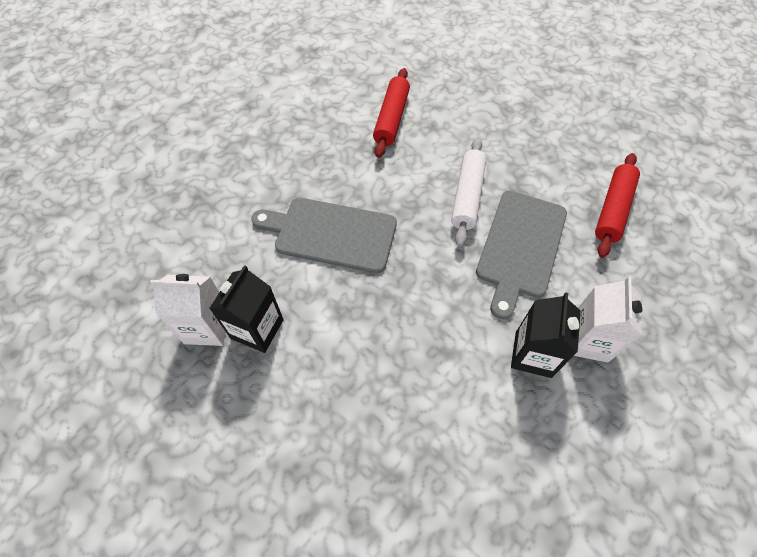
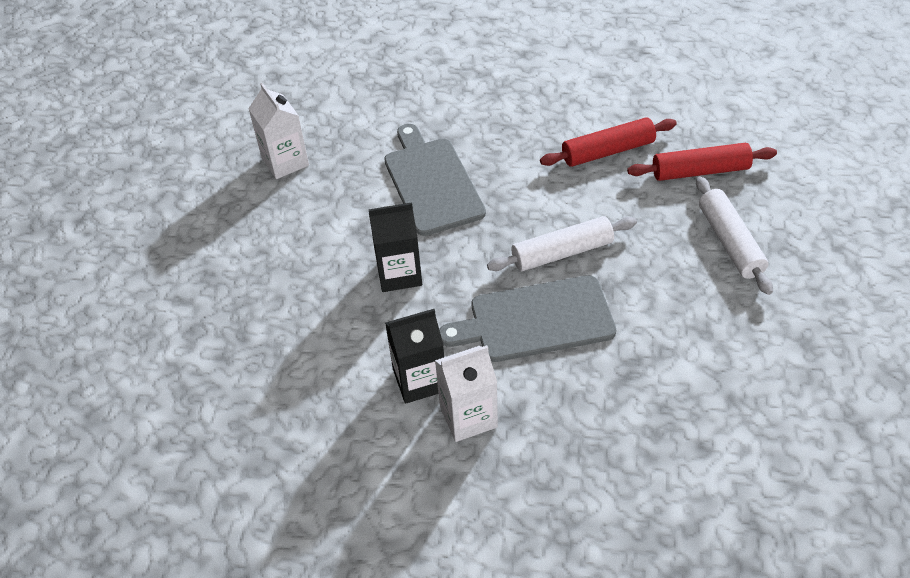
camera: 60 degrees right, 10 degrees down
(257, 329) = (305, 190): black carton -> black carton (399, 274)
(521, 109) = (730, 242): none -> white rolling pin
(613, 209) = (657, 377): red rolling pin -> red rolling pin (700, 171)

